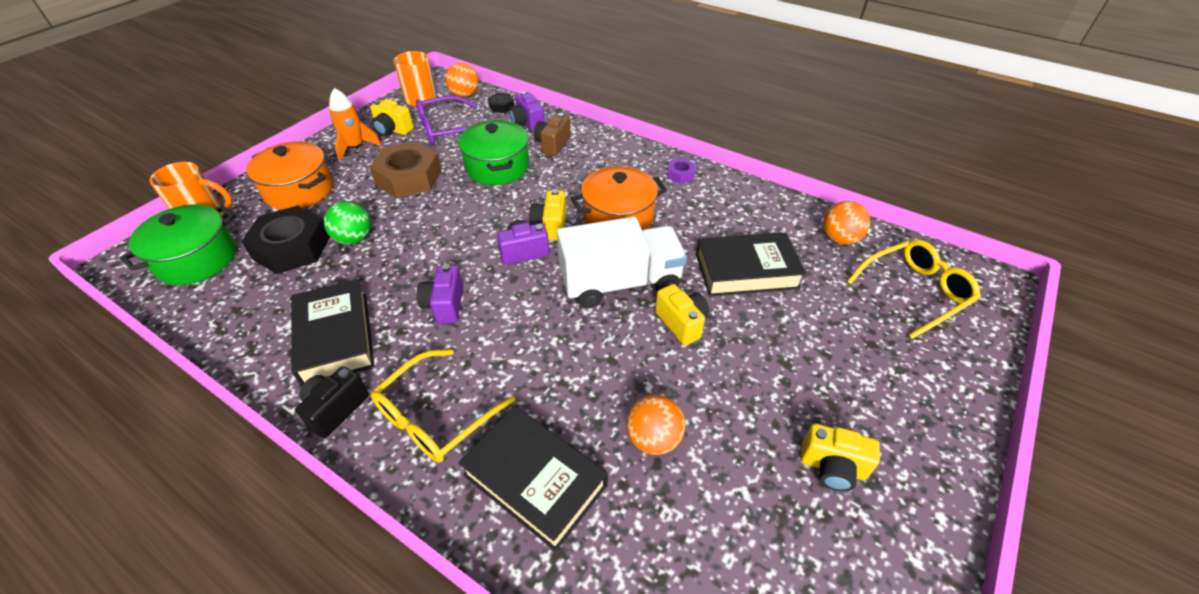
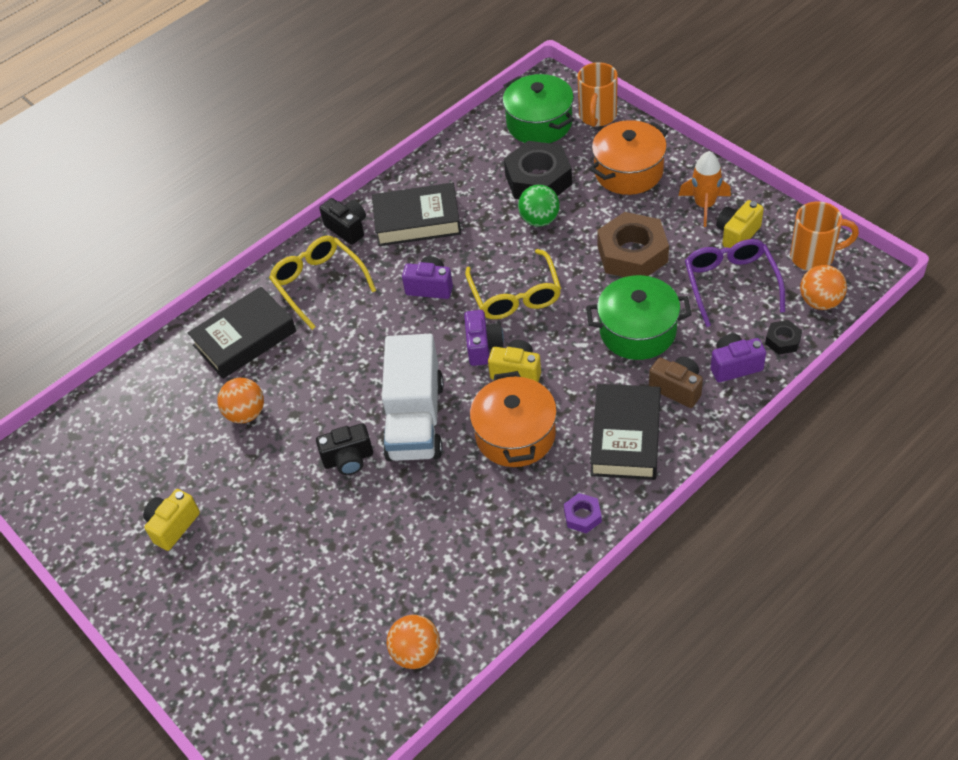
camera: 110 degrees right, 5 degrees up
(681, 323) = (348, 459): yellow camera -> black camera
(746, 271) = (396, 535): black book -> black book (625, 437)
(915, 291) = (313, 693): yellow glasses -> yellow glasses (515, 295)

